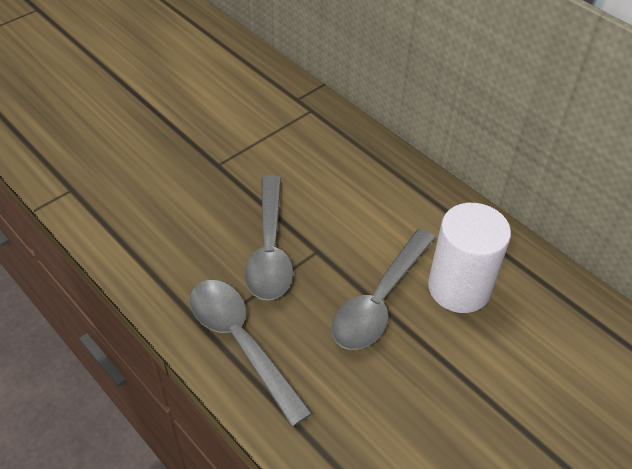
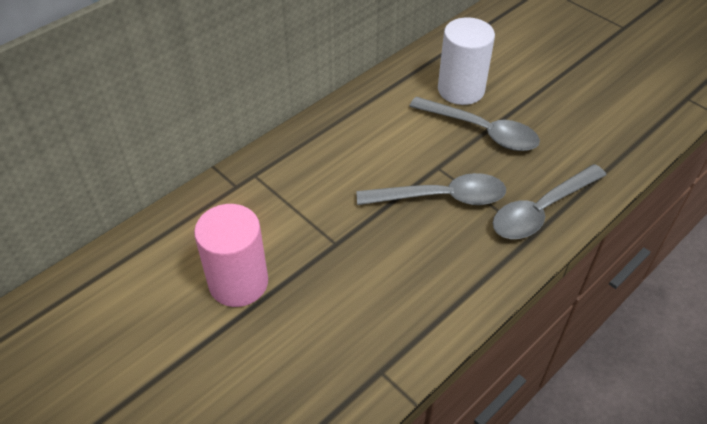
camera: 90 degrees left, 0 degrees up
(184, 104) = (238, 282): none -> pink cylinder

